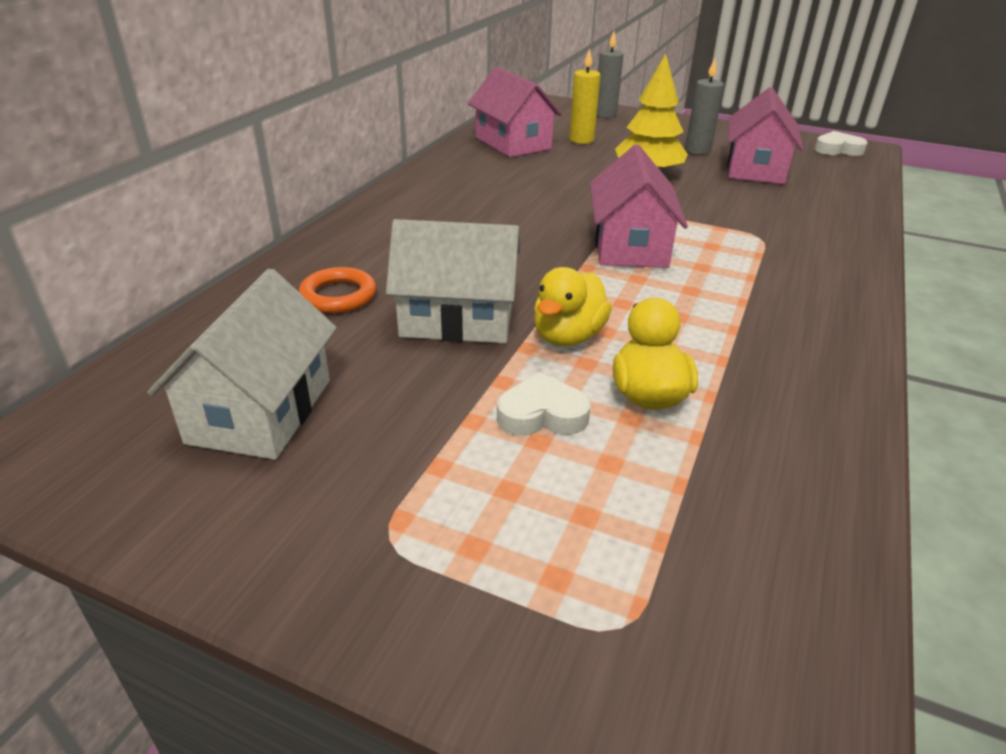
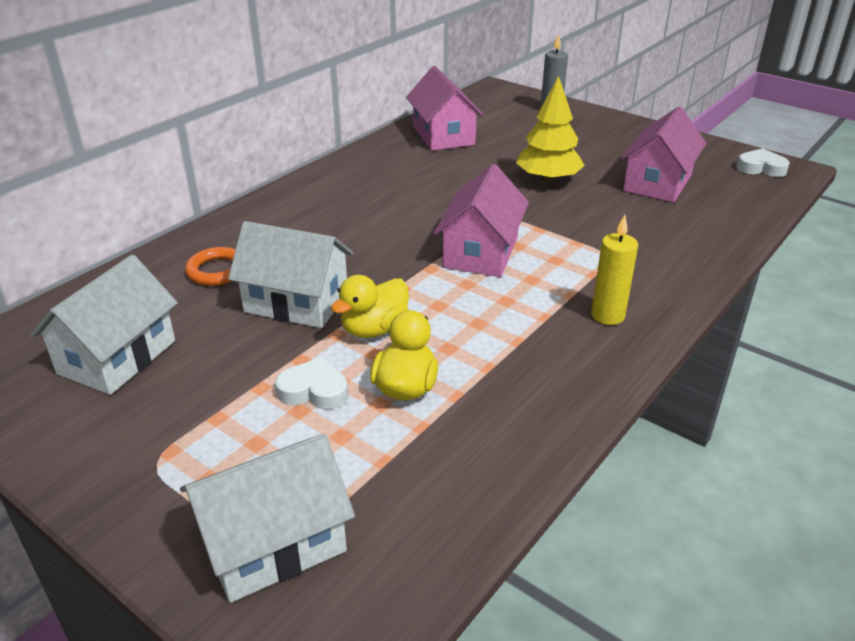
camera: 15 degrees right, 0 degrees up
(581, 140) = (509, 137): yellow candle -> yellow candle (607, 315)
(614, 618) = (273, 543): none -> white house
(697, 151) = (614, 158): grey candle -> none

